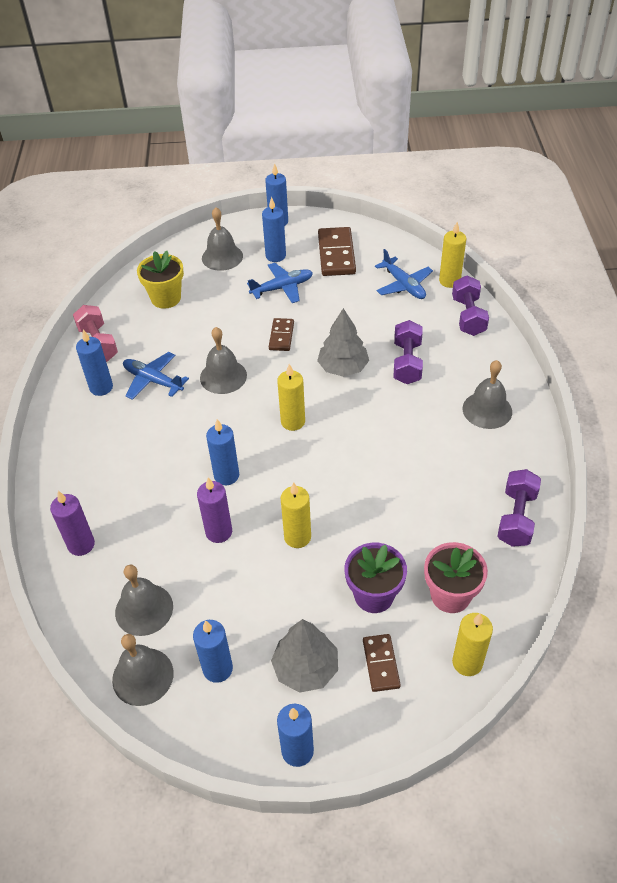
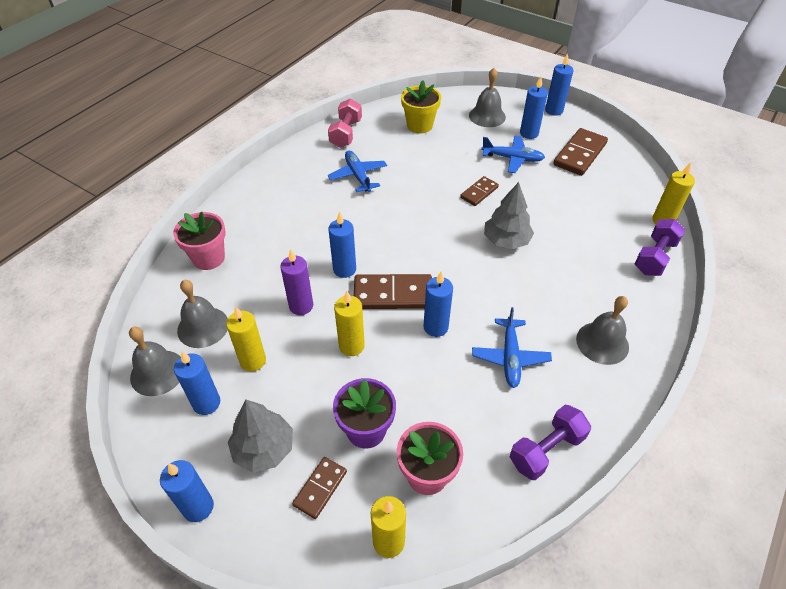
camera: 35 degrees right, 0 degrees up
(81, 545) = (208, 258): purple candle -> pink flower pot
(101, 387) = (320, 162): blue candle -> blue candle (435, 327)
(223, 376) = (409, 199): grey bell -> none
(291, 471) = (393, 294): none -> brown domino
(293, 422) = (429, 259): yellow candle -> yellow candle (253, 361)
(403, 285) = (617, 204): blue plane -> blue plane (510, 357)
(407, 363) = (564, 265): purple dumbbell -> none

